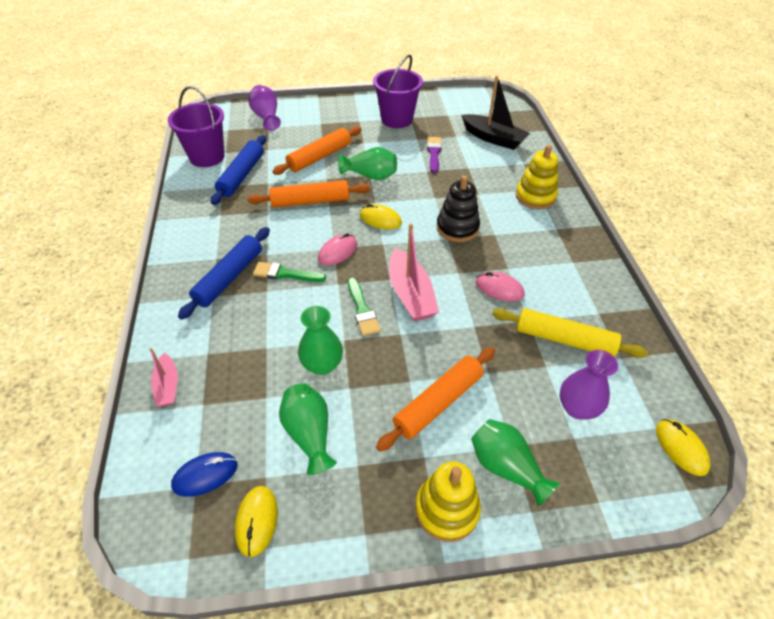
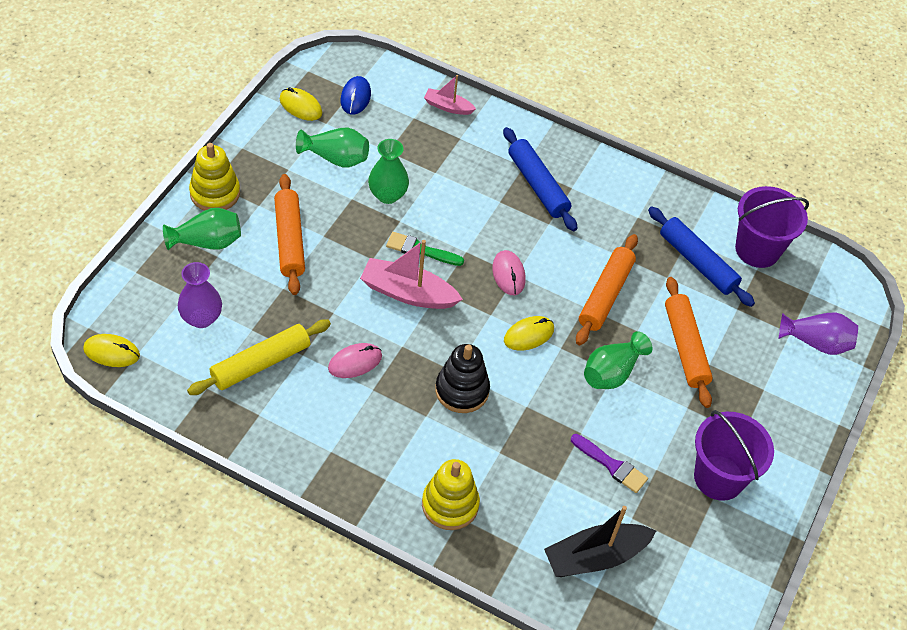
camera: 120 degrees right, 5 degrees up
(285, 274) = (510, 223): green brush -> none

